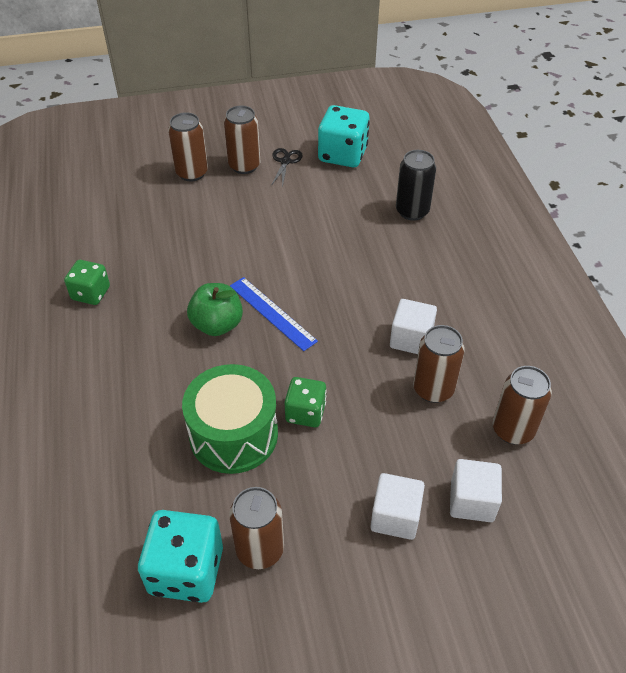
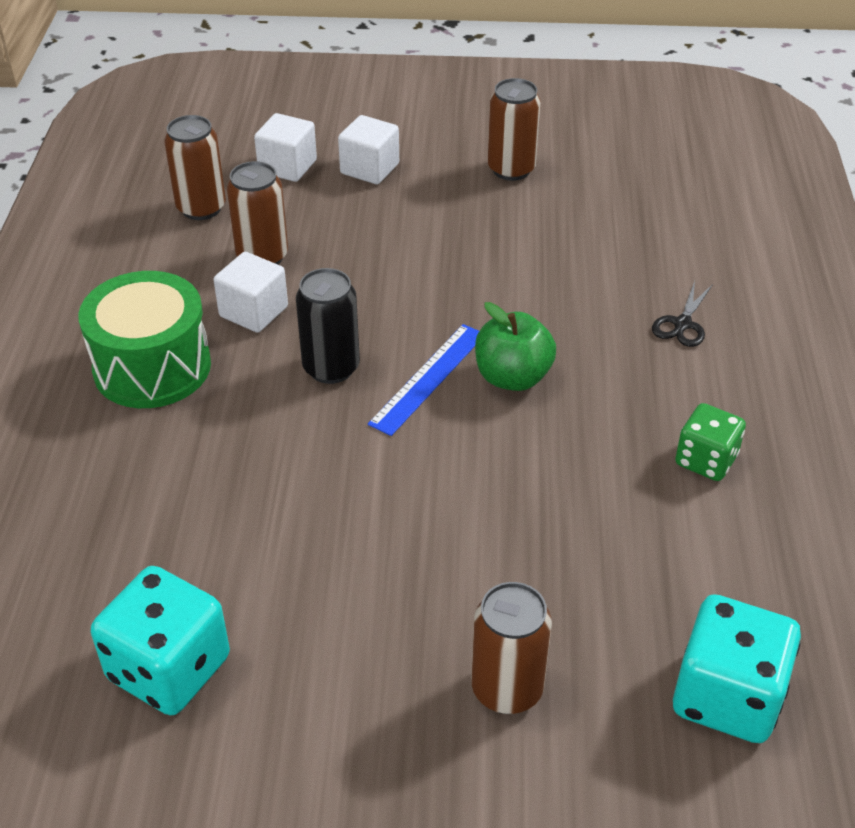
camera: 165 degrees left, 5 degrees down
(186, 570) = (585, 168): turquoise dice -> turquoise dice (727, 696)
(233, 434) = (517, 256): green drum -> green drum (152, 367)
(244, 166) = (389, 684): brown can -> none
(272, 313) = (428, 378): blue ruler -> blue ruler turned 60 degrees clockwise
(285, 161) = (298, 676): black scissors -> black scissors (682, 324)
(305, 412) = (426, 261): green dice -> none
(412, 211) = (120, 501): black can -> black can (331, 368)

